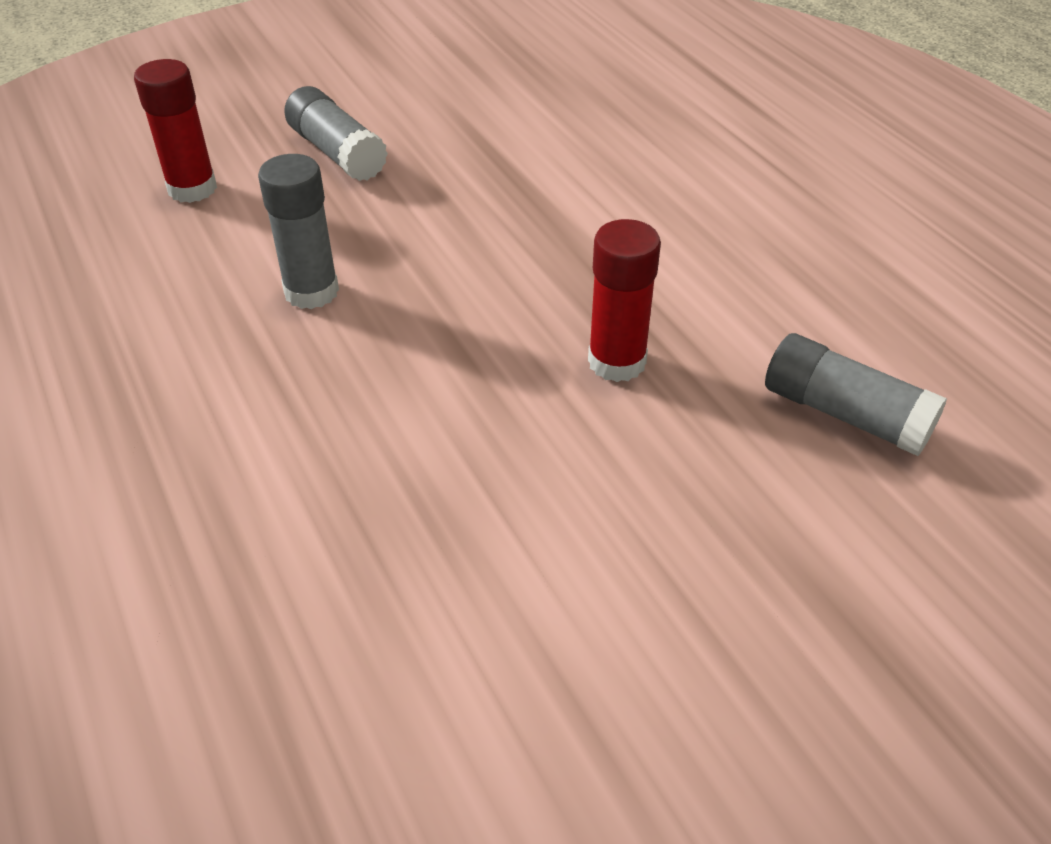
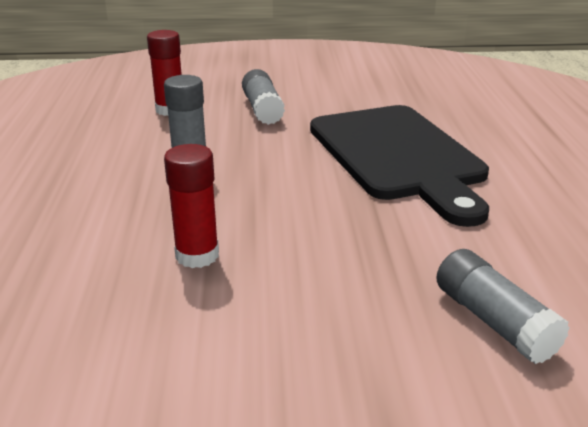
camera: 25 degrees right, 15 degrees down
(584, 192) = (398, 156): none -> black cutting board
(617, 362) = (346, 247): red glue stick -> red glue stick (197, 255)

